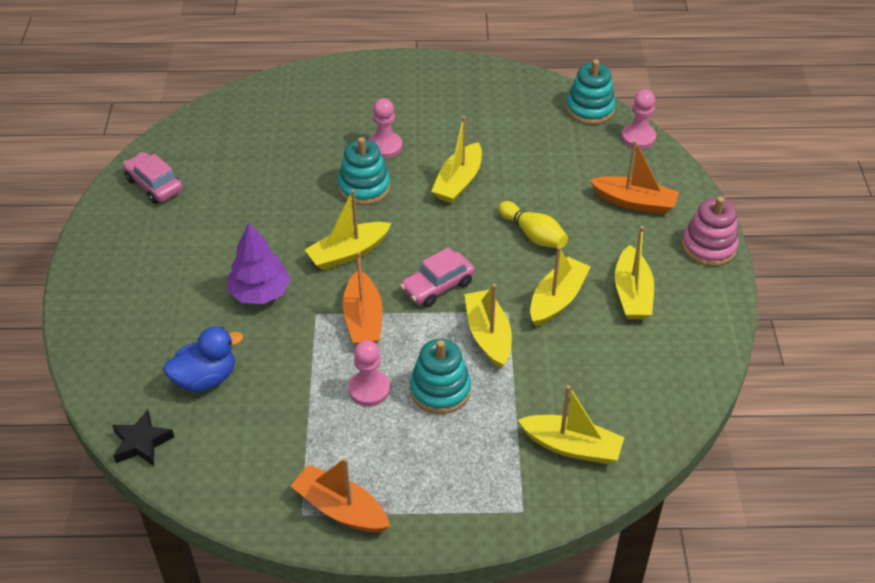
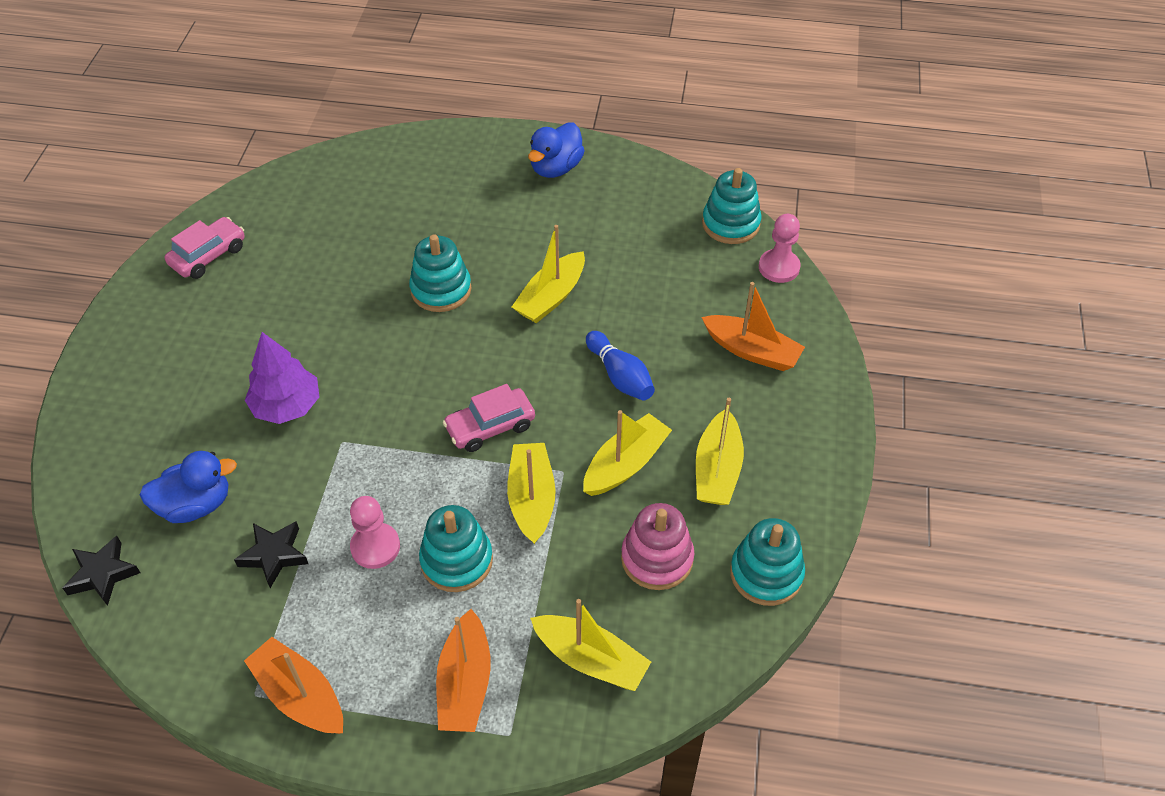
camera: 10 degrees right, 5 degrees up
(154, 185) = (208, 256): pink car -> pink car turned 75 degrees clockwise
(285, 407) = (274, 555): none -> black star
(348, 253) = (400, 370): yellow boat -> none
(363, 319) = (393, 456): orange boat -> orange boat (465, 683)
(385, 146) = (479, 241): pink pawn -> none
(432, 83) = (556, 168): none -> blue duck
(533, 234) = (620, 376): yellow bowling pin -> blue bowling pin
(693, 364) = (766, 573): none -> turquoise stacking toy
(708, 247) = (826, 421): pink stacking toy -> pink stacking toy (657, 558)

